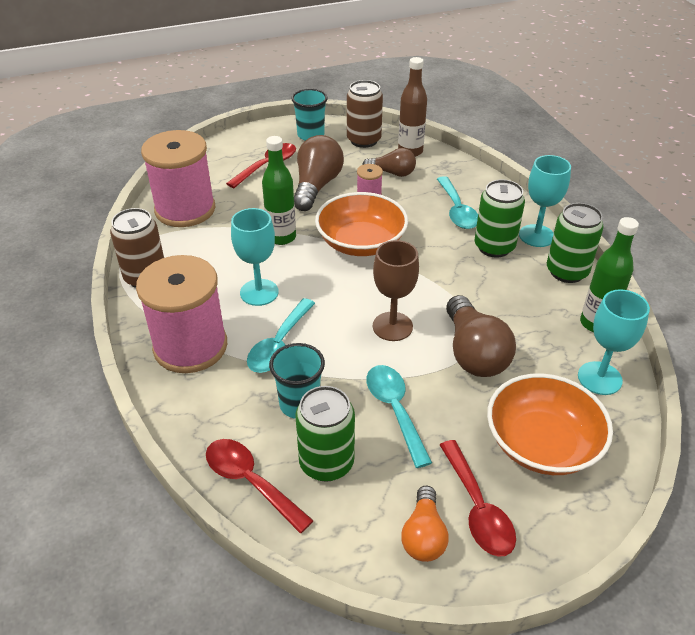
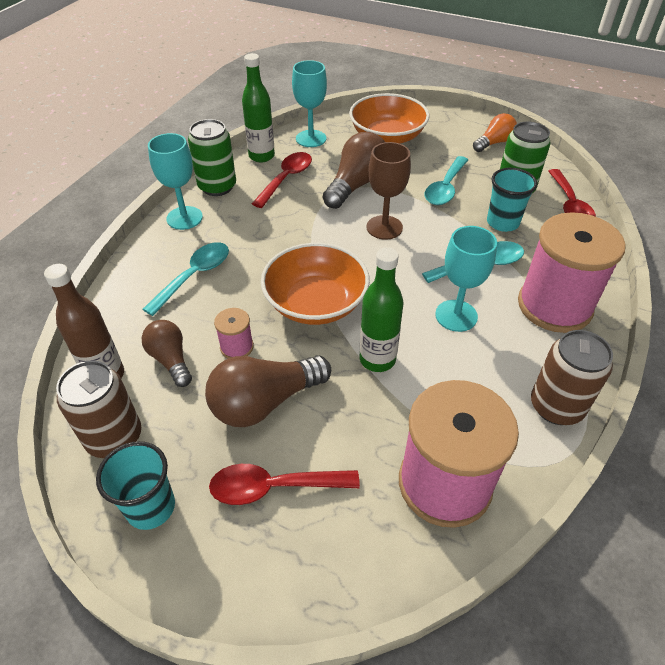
camera: 135 degrees left, 5 degrees up
(477, 508) = (455, 136): red spoon -> red spoon (286, 179)
(494, 247) = (227, 230): green can -> none

